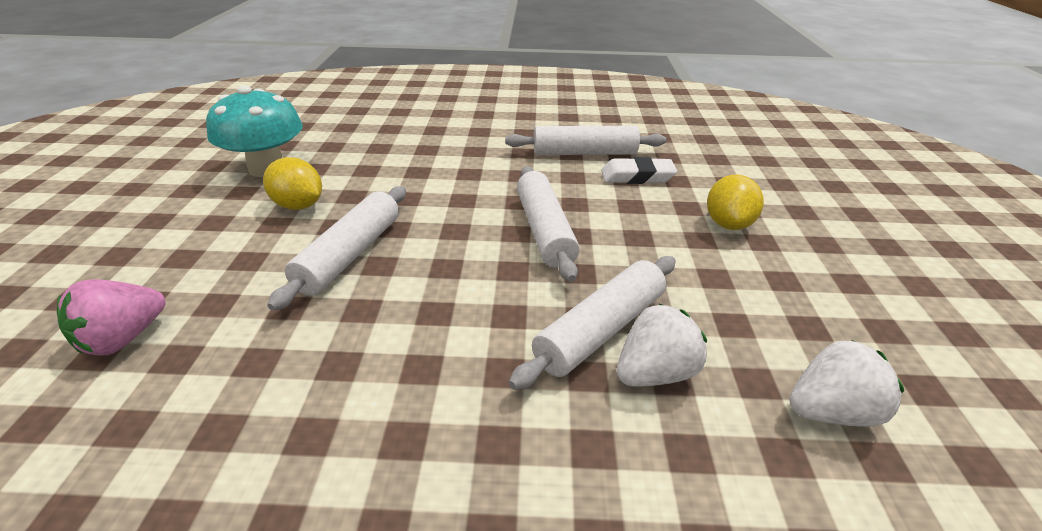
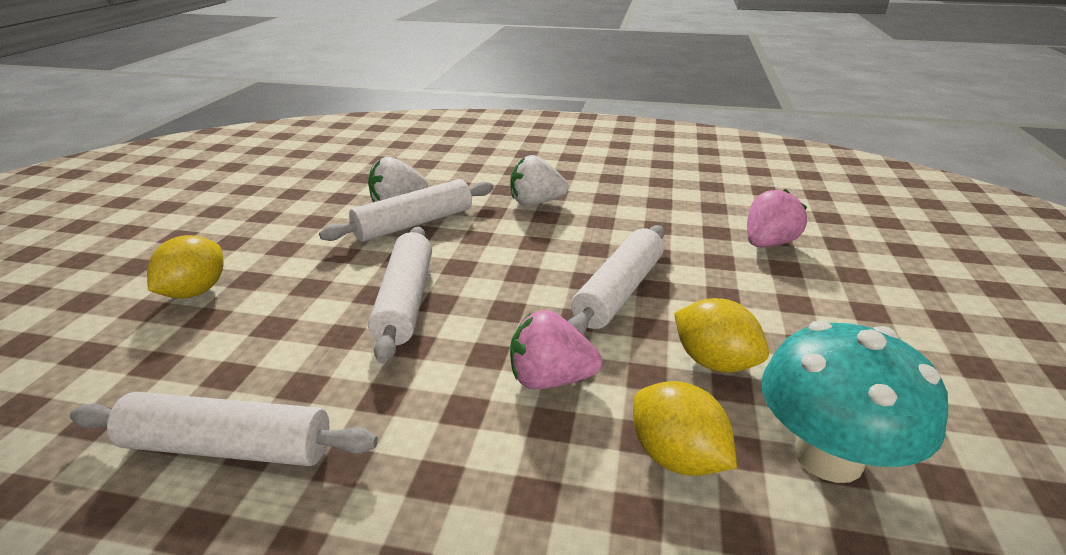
camera: 170 degrees left, 5 degrees down
(351, 163) = (676, 457): none -> yellow lemon
(418, 189) = (550, 379): none -> pink strawberry
(637, 176) = (205, 375): white eraser -> none
(831, 412) = (316, 186): white strawberry -> white strawberry (536, 203)

